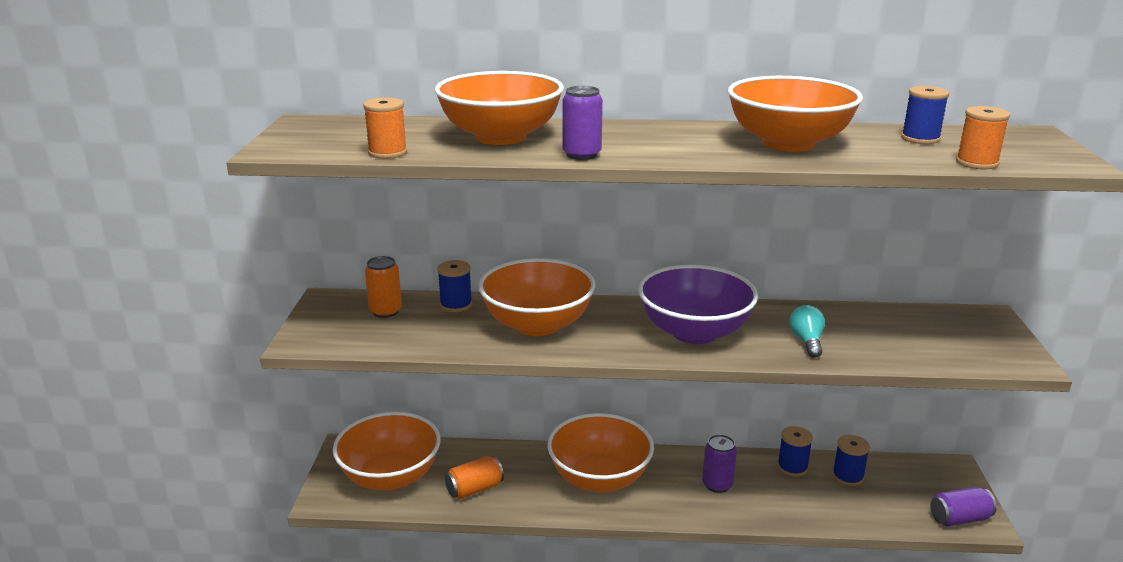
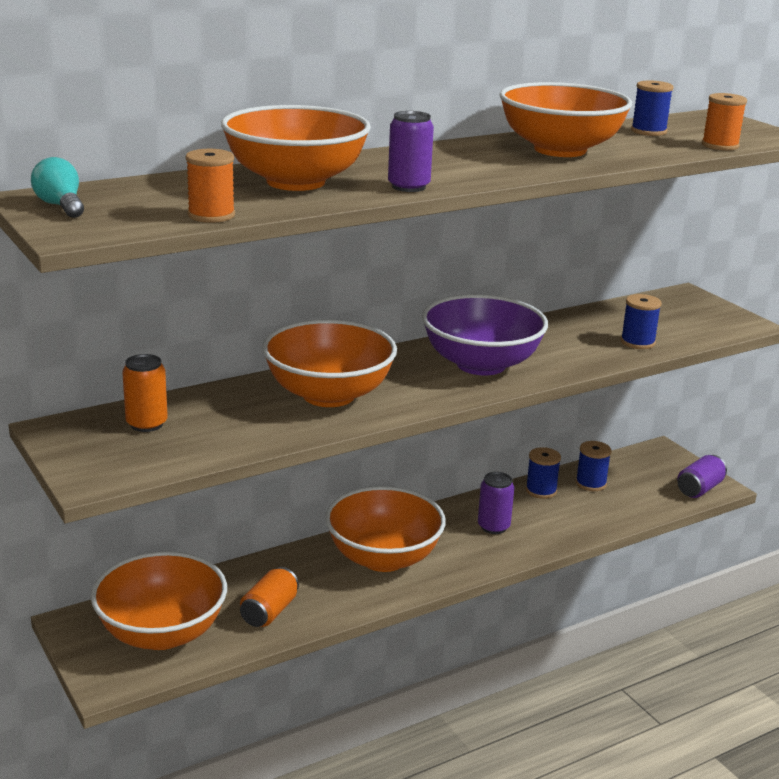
camera: 35 degrees left, 0 degrees up
(456, 305) = (217, 398): blue spool -> blue spool (637, 342)
(806, 341) = (580, 348): turquoise light bulb -> turquoise light bulb (60, 206)

